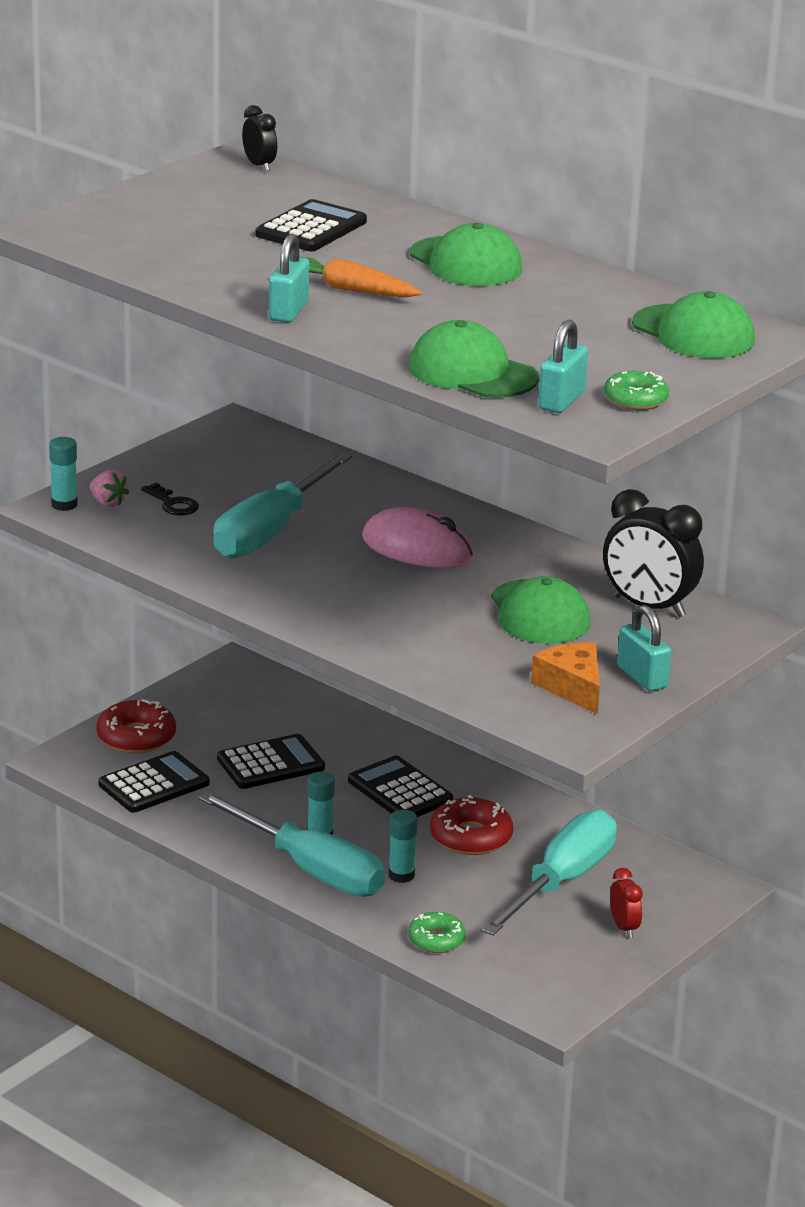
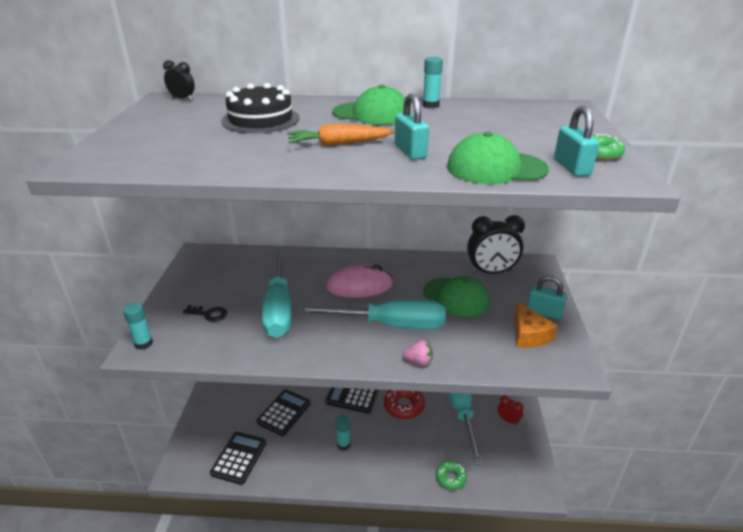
camera: 35 degrees left, 5 degrees up
(108, 503) = (170, 330): pink strawberry -> pink strawberry (419, 361)
(136, 737) = (207, 432): red donut -> none
(288, 311) = (325, 167): turquoise padlock -> turquoise padlock (410, 152)
(310, 869) = (358, 468): turquoise screwdriver -> turquoise screwdriver (390, 325)
(311, 228) = (260, 119): black calculator -> black cake
(401, 875) = (398, 446): turquoise glue stick -> turquoise glue stick (431, 105)
(572, 687) = (528, 335): orange cheese -> orange cheese turned 135 degrees counterclockwise
(693, 333) = (538, 114): green cap -> none

